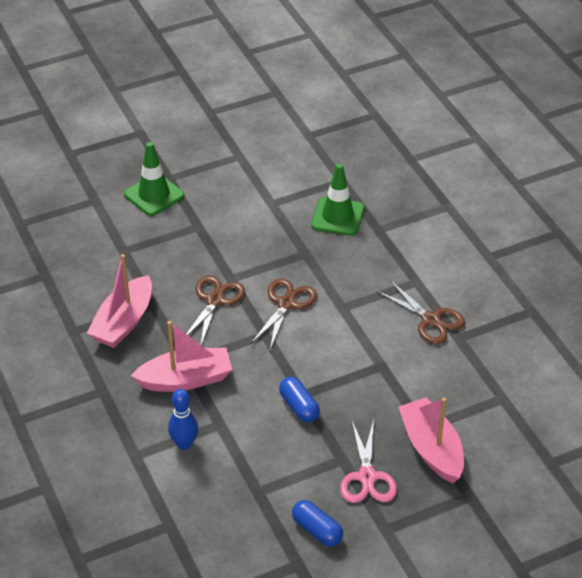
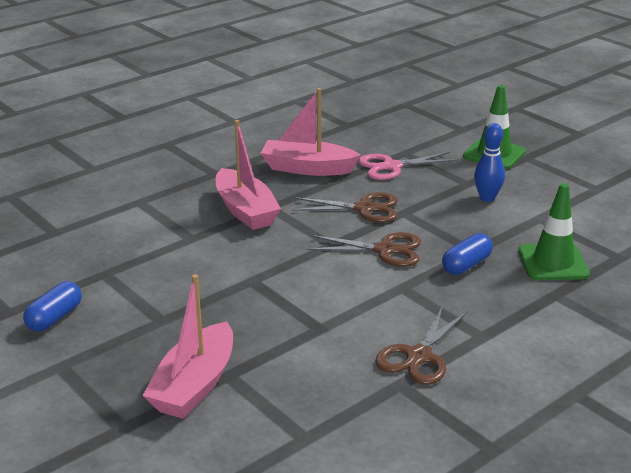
camera: 75 degrees right, 15 degrees down
(184, 443) = (159, 223): blue bowling pin -> blue bowling pin (487, 198)
(299, 407) = (232, 281): blue capsule -> blue capsule (466, 265)
(367, 477) = (138, 341): pink scissors -> pink scissors (391, 167)
(431, 448) = (194, 385): pink boat -> pink boat turned 150 degrees clockwise

